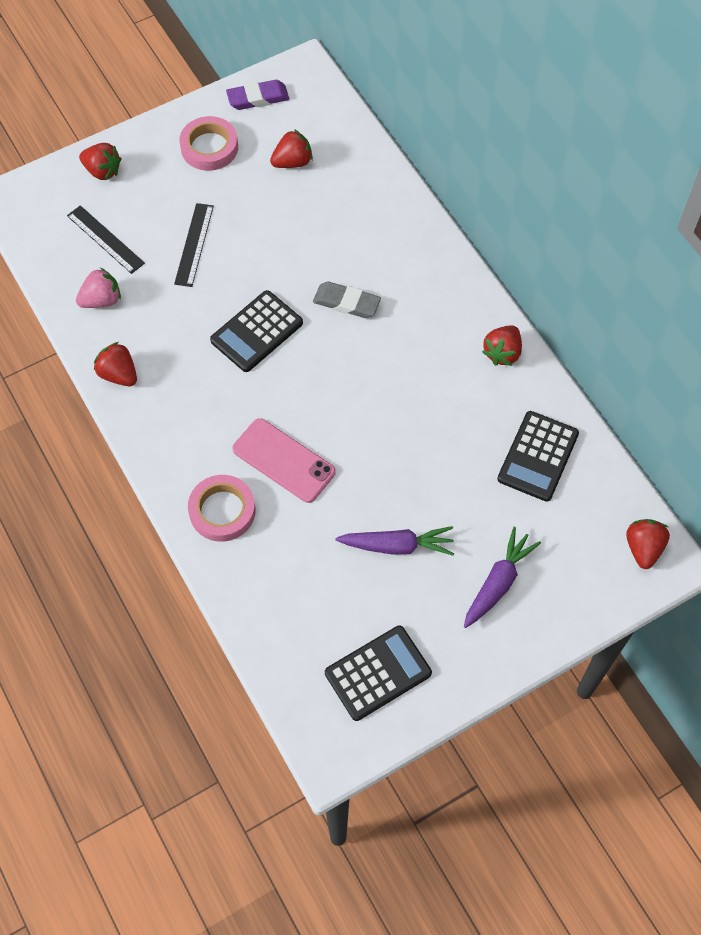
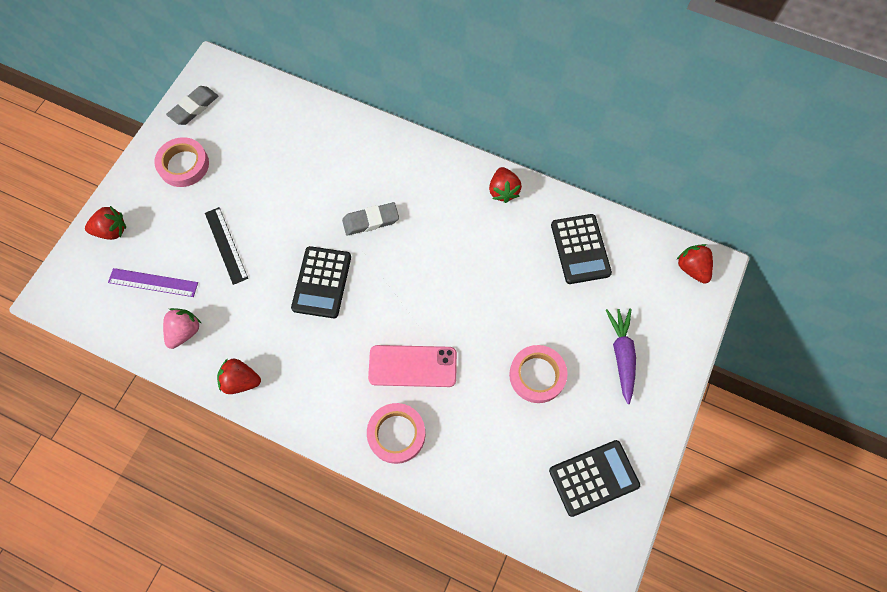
camera: 35 degrees left, 5 degrees up
(105, 239) = (153, 282): black ruler -> purple ruler
(258, 98) = (194, 108): purple eraser -> grey eraser
(292, 162) = (255, 140): red strawberry -> none
(378, 673) = (593, 478): black calculator -> black calculator turned 45 degrees clockwise
(397, 546) = (537, 375): purple carrot -> pink tape

